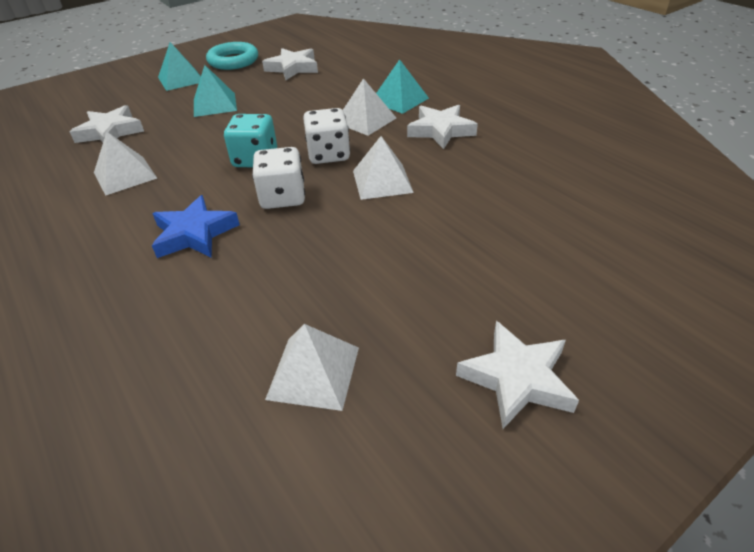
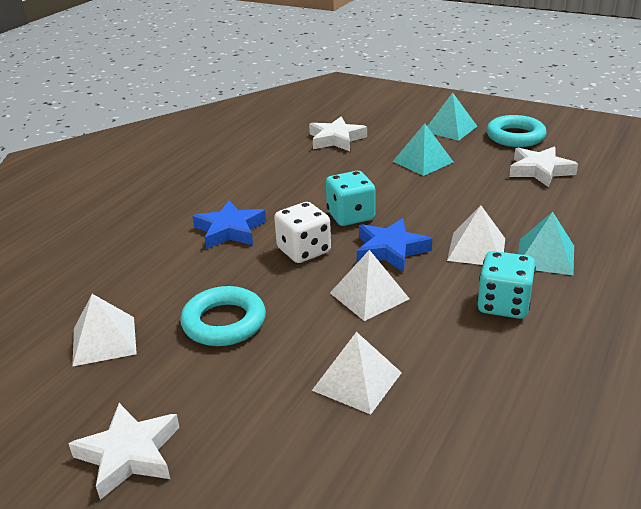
camera: 65 degrees right, 10 degrees down
(125, 175) = (283, 171): white pyramid -> white pyramid (357, 381)
(328, 154) = (390, 250): white dice -> blue star
(353, 271) = (224, 322): none -> turquoise ring
(440, 130) = (503, 304): white star -> turquoise dice

